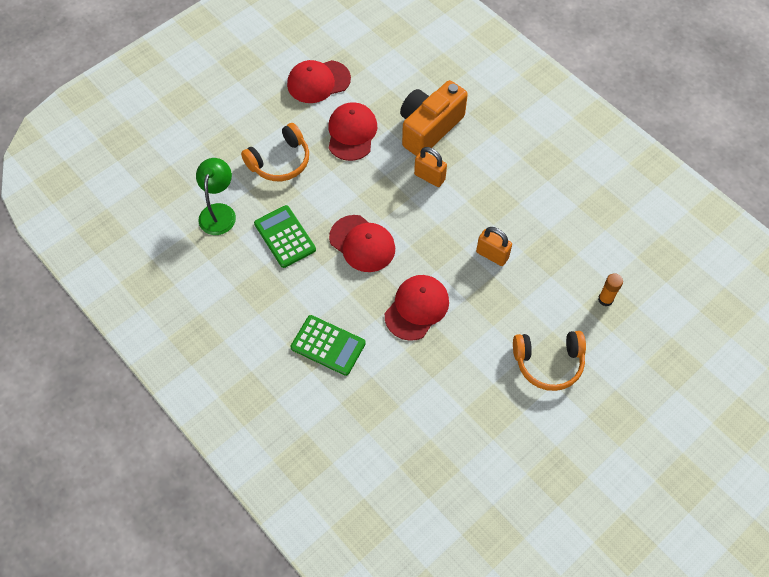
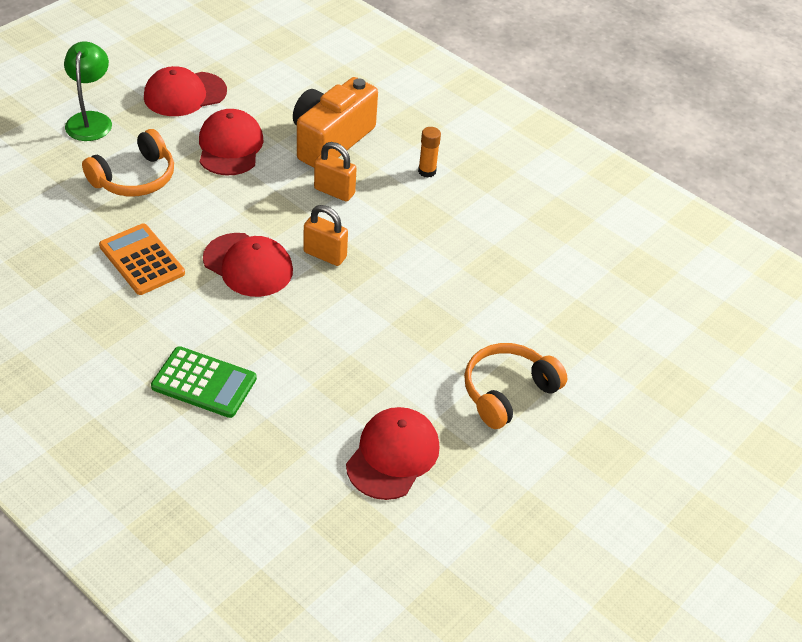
camera: 10 degrees left, 15 degrees down
(219, 212) = (50, 234): green lamp -> green lamp (91, 120)
(285, 237) = (142, 260): green calculator -> orange calculator
(417, 308) = (325, 335): red cap -> red cap (393, 455)
(492, 255) = (422, 273): orange padlock -> orange padlock (325, 255)
(548, 362) = (508, 392): orange headphones -> orange headphones turned 150 degrees clockwise
(605, 299) = (575, 318): orange glue stick -> orange glue stick (427, 171)

